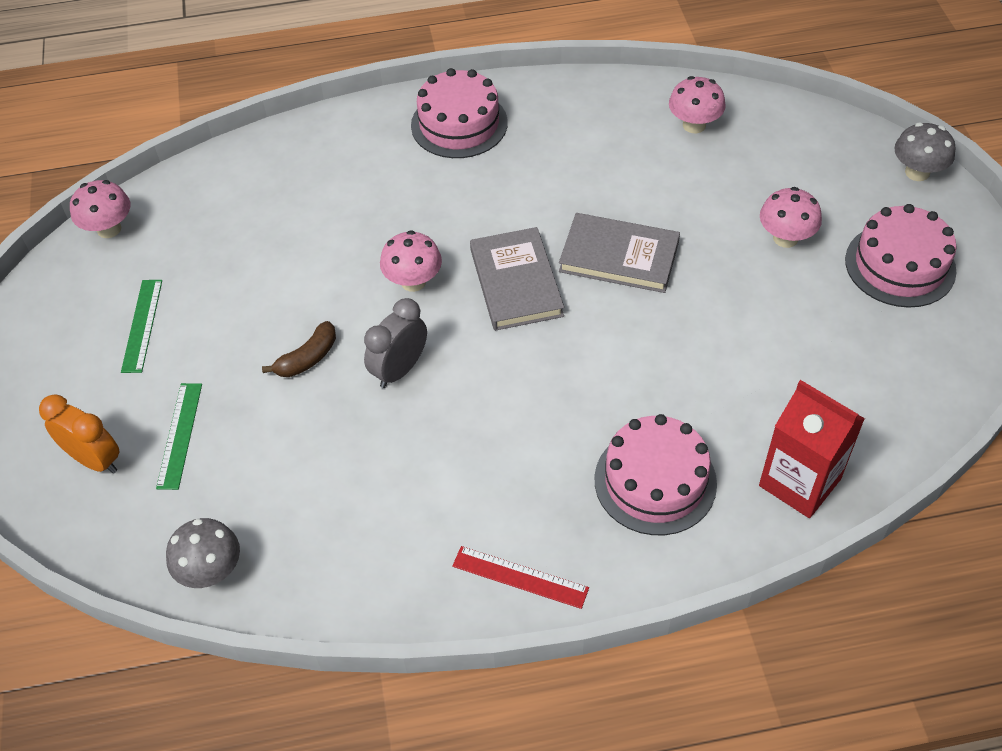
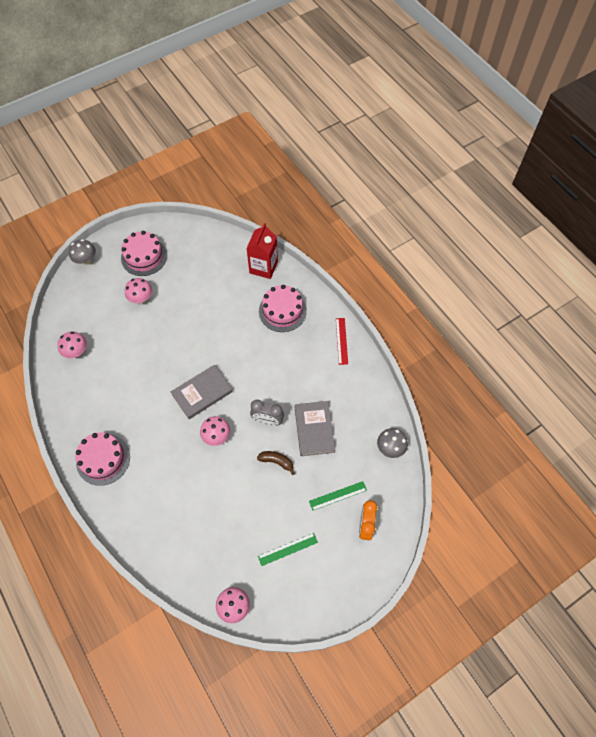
camera: 115 degrees left, 10 degrees up
(619, 257) = (173, 357): grey book -> grey book (314, 429)

